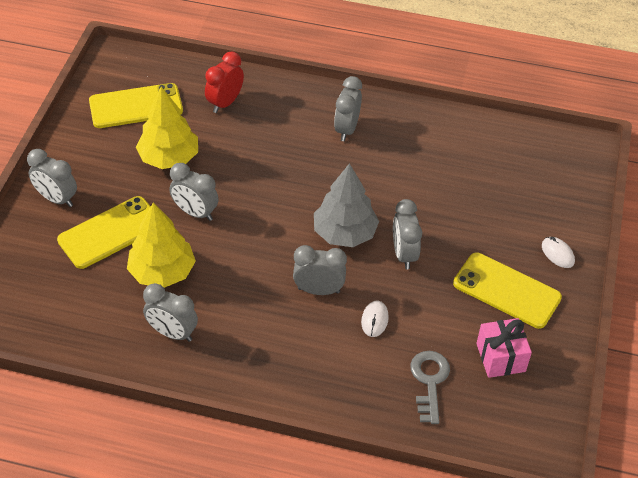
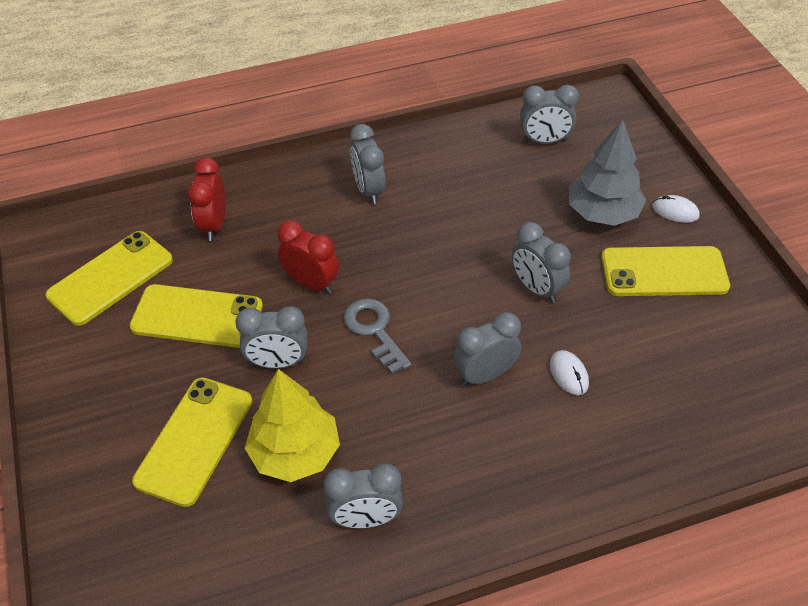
camera: 30 degrees left, 0 degrees up
(56, 199) = (93, 436): grey clock -> grey clock (544, 141)
(169, 158) = (197, 316): yellow tree -> yellow phone
(256, 173) = (311, 283): none -> red clock
(344, 233) = (459, 299): grey tree -> grey tree (602, 213)
(429, 381) = (678, 408): grey key -> grey key (374, 330)
(500, 357) = (719, 342): pink gift -> none

